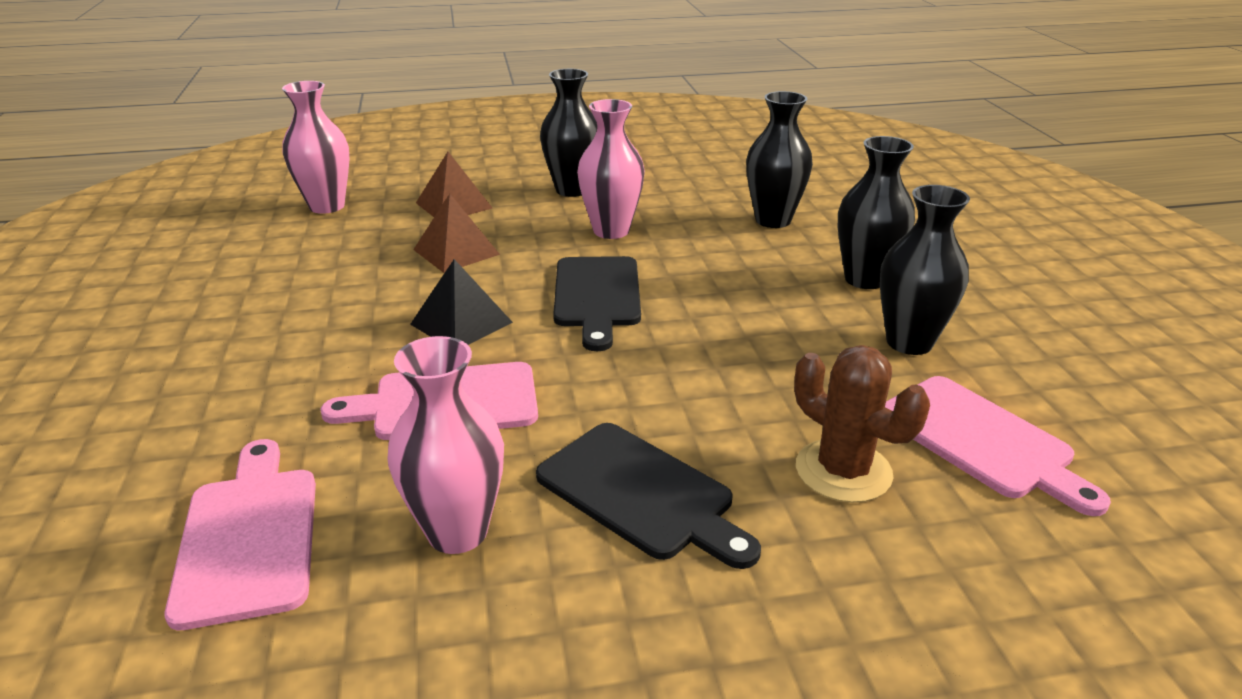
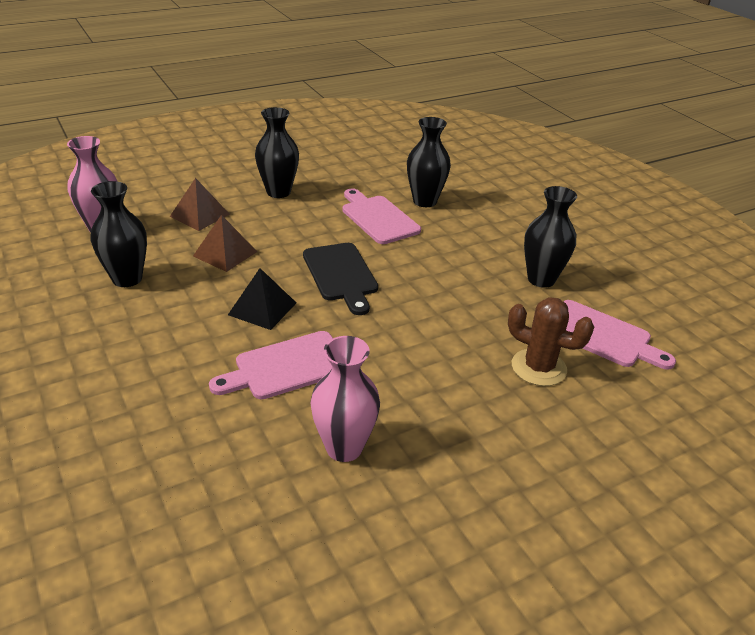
camera: 20 degrees left, 5 degrees up
(249, 536) = (217, 478): pink cutting board -> pink cutting board (378, 218)
(611, 231) = (323, 223): pink vase -> none
(641, 494) = (437, 403): black cutting board -> none
(865, 279) = (499, 239): black vase -> black vase (127, 279)

